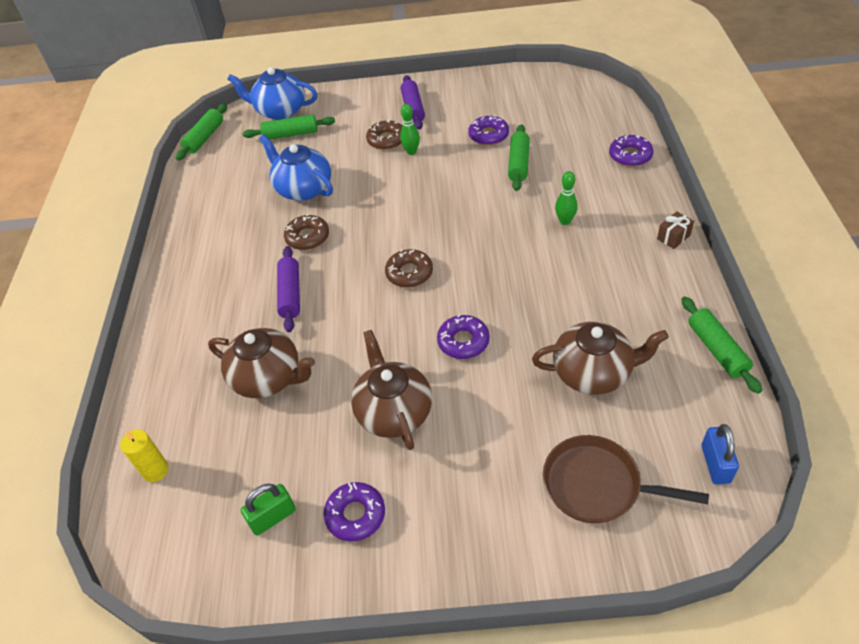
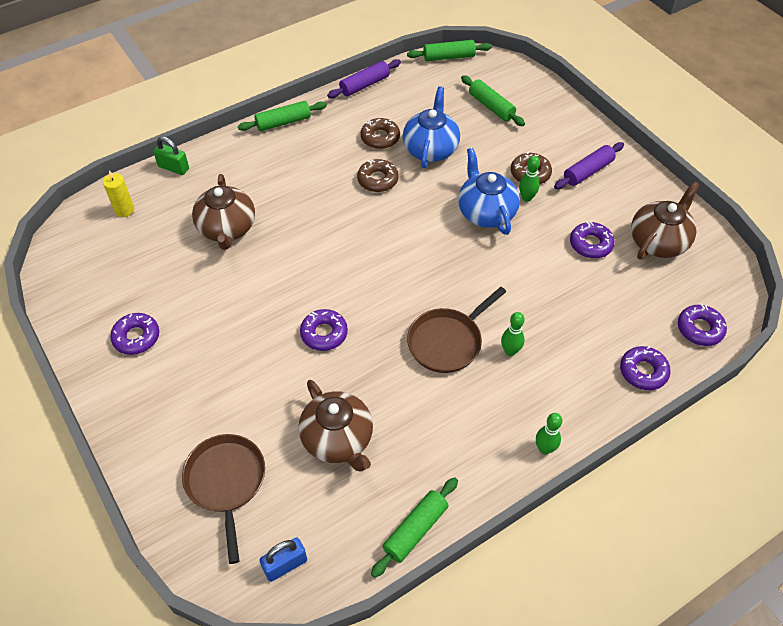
camera: 55 degrees right, 5 degrees up
(273, 517) = (116, 291): green padlock -> green padlock (173, 167)
(280, 111) = (516, 84): blue teapot -> blue teapot (486, 212)
(290, 294) = (312, 200): purple rolling pin -> purple rolling pin (364, 85)
(394, 412) = (233, 319): brown teapot -> brown teapot (658, 241)
(409, 273) = (377, 264): brown donut -> brown donut (380, 138)
(518, 163) = (566, 284): green rolling pin -> green rolling pin (283, 122)
(530, 256) = (447, 341): none -> brown pan
(608, 113) = (699, 329): none -> purple donut
(673, 237) = (544, 449): brown gift -> green bowling pin

